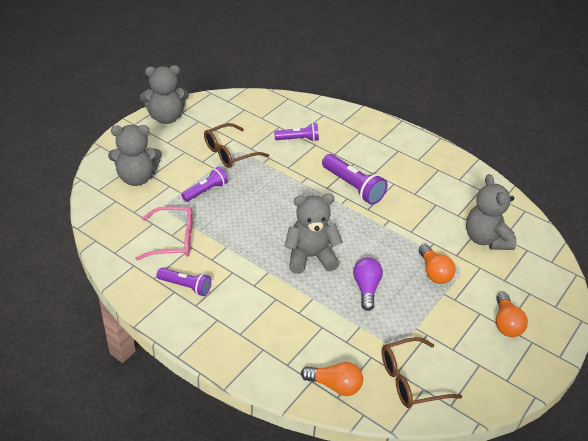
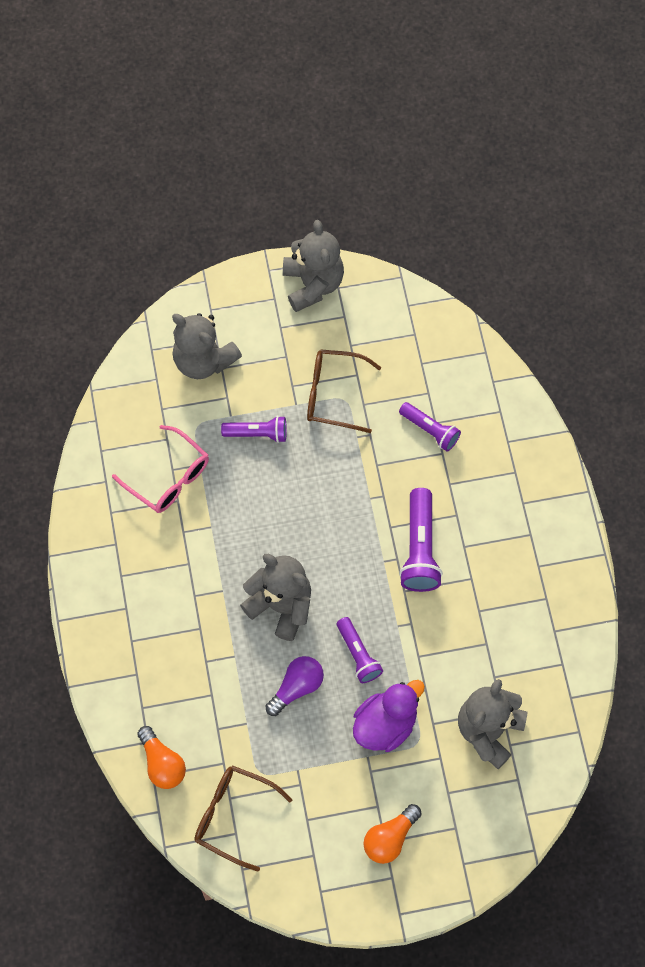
camera: 45 degrees right, 25 degrees up
(166, 117) = (313, 284): grey teddy bear -> grey teddy bear turned 135 degrees counterclockwise
(185, 286) = (130, 546): purple flashlight -> purple flashlight (358, 654)
(434, 272) = (385, 724): orange light bulb -> purple duck

